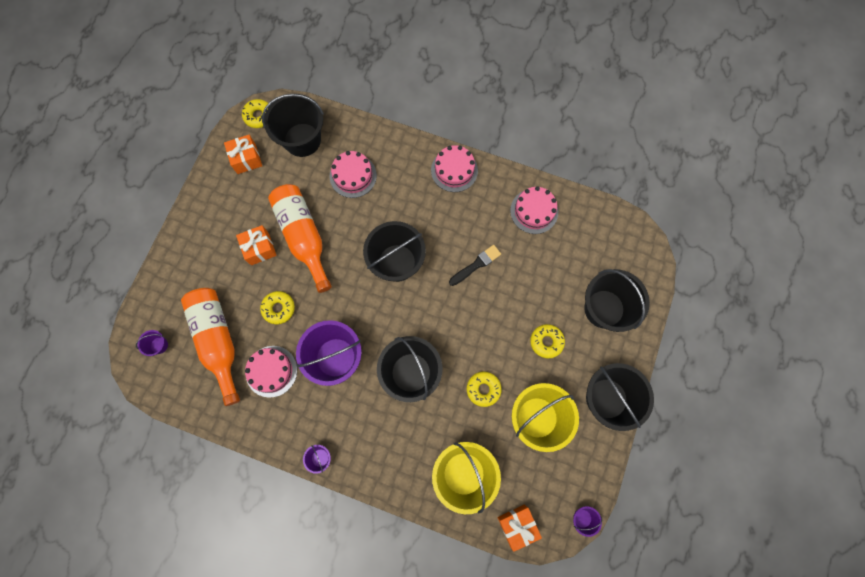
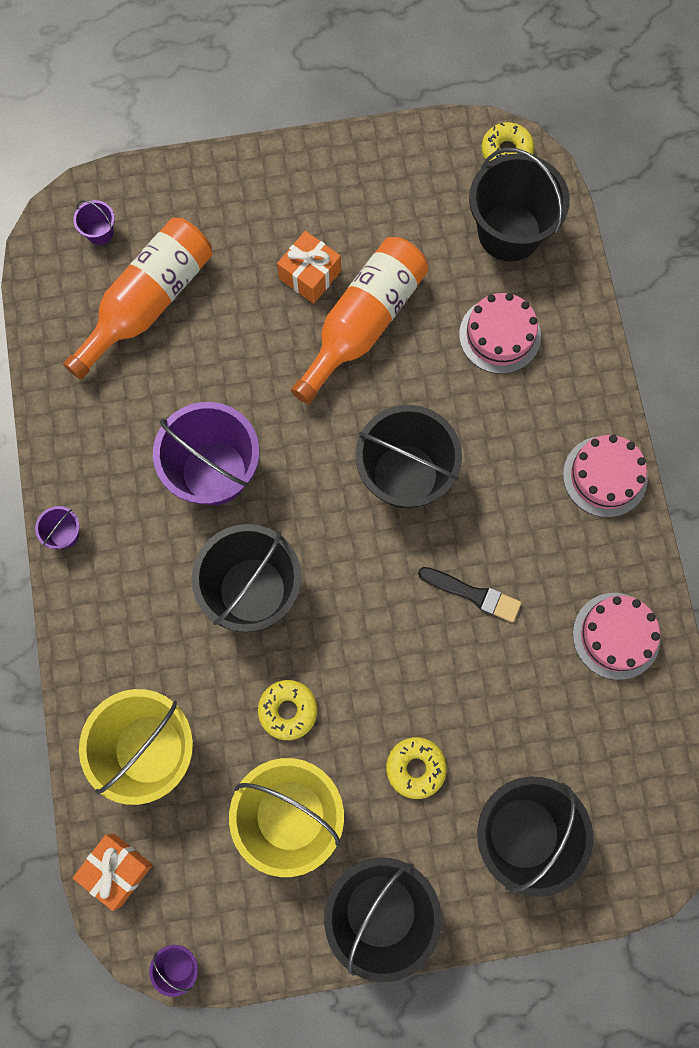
camera: 60 degrees right, 0 degrees up
(246, 159) = (430, 176): orange gift -> none
(271, 371) = (146, 397): pink cake -> none
(278, 308) = (239, 353): yellow donut -> none

